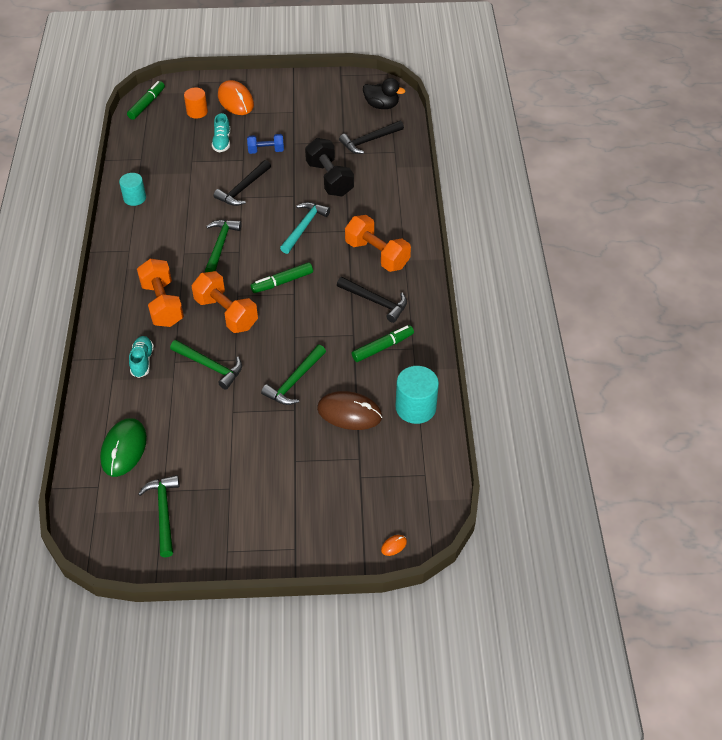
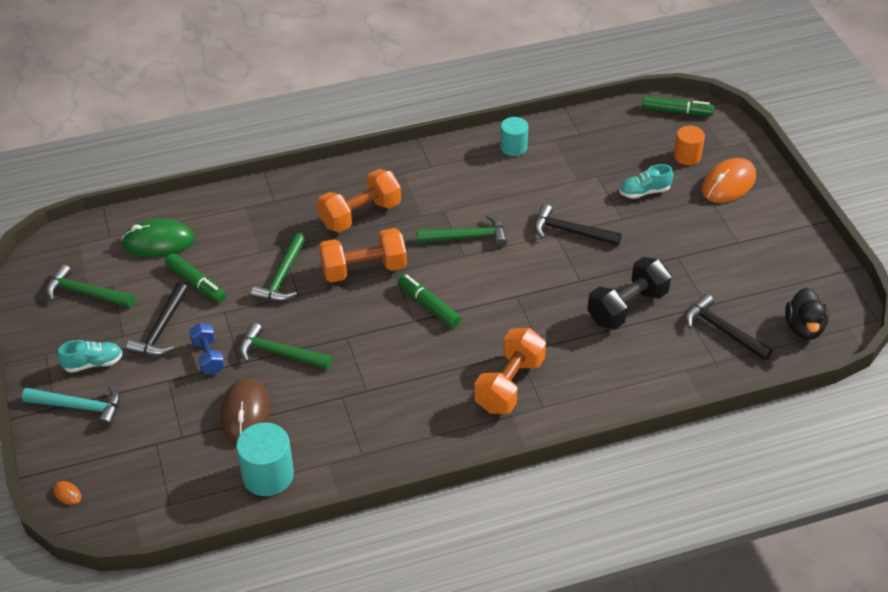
camera: 75 degrees right, 5 degrees down
(142, 361) = (275, 222): turquoise shoe -> turquoise shoe (93, 363)
(164, 512) = (85, 293): green hammer -> green hammer turned 135 degrees counterclockwise
(226, 313) = (364, 269): orange dumbbell -> orange dumbbell turned 45 degrees clockwise
(266, 150) = (649, 235): blue dumbbell -> blue dumbbell (208, 357)
(304, 227) = (529, 303): turquoise hammer -> turquoise hammer (79, 407)
(375, 302) = (427, 400): black hammer -> black hammer (161, 329)
(382, 347) = (354, 423): green marker -> green marker (196, 283)

